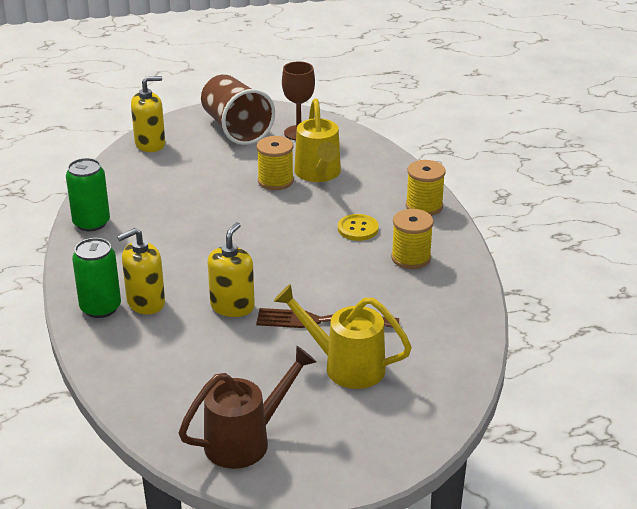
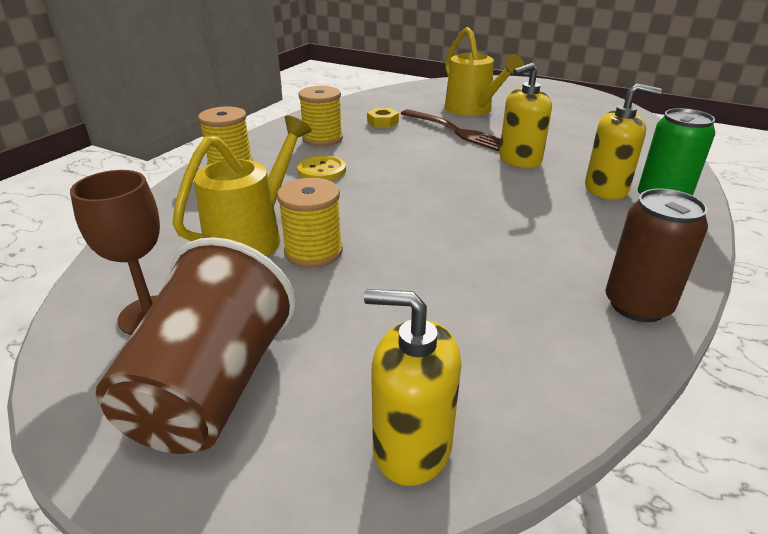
camera: 140 degrees left, 0 degrees up
(91, 223) = (637, 305): green can -> brown can
(245, 441) = (580, 105): brown watering can -> none
(399, 302) = (382, 122): none -> yellow nut

